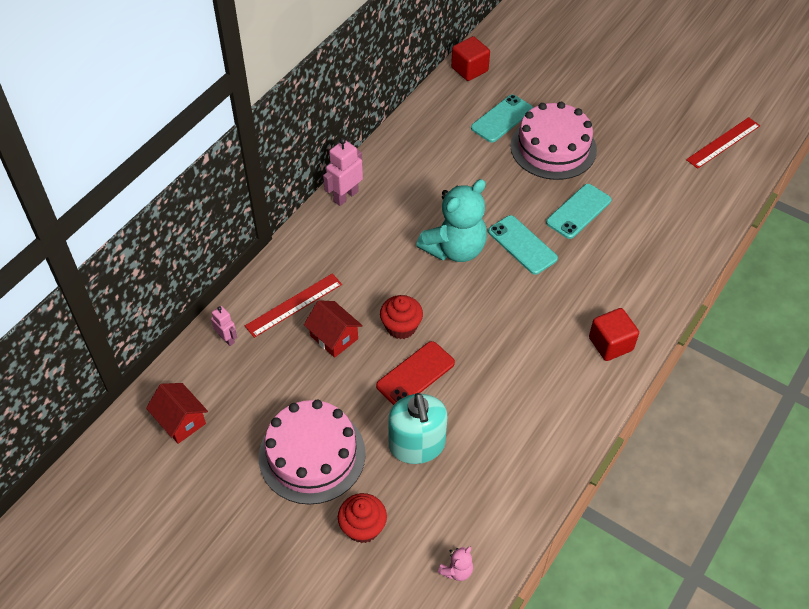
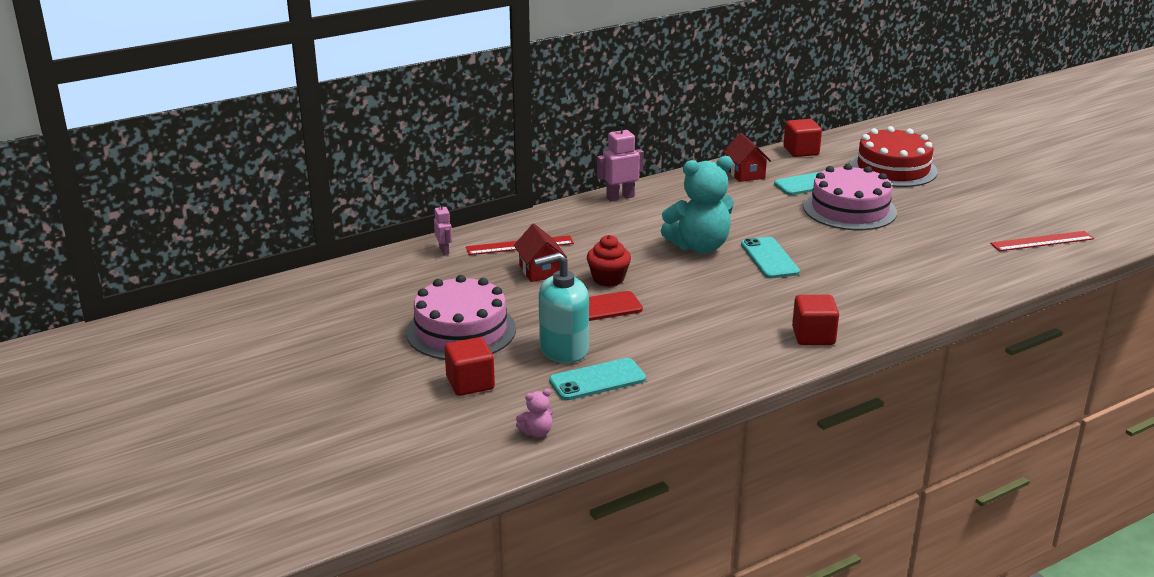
camera: 25 degrees right, 25 degrees down
(181, 421) = (364, 285): red house -> red house (745, 174)
(363, 527) = (470, 383): red cupcake -> red cube
(417, 445) = (563, 349): turquoise soap dispenser -> turquoise soap dispenser turned 60 degrees clockwise
(560, 72) = (893, 169): none -> red cake
(578, 211) = (845, 251): turquoise phone -> turquoise phone (597, 380)

